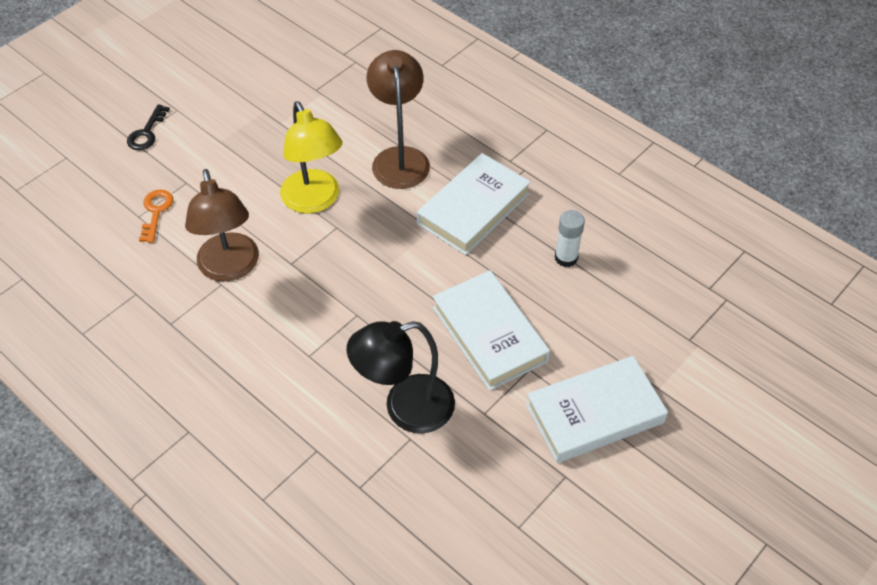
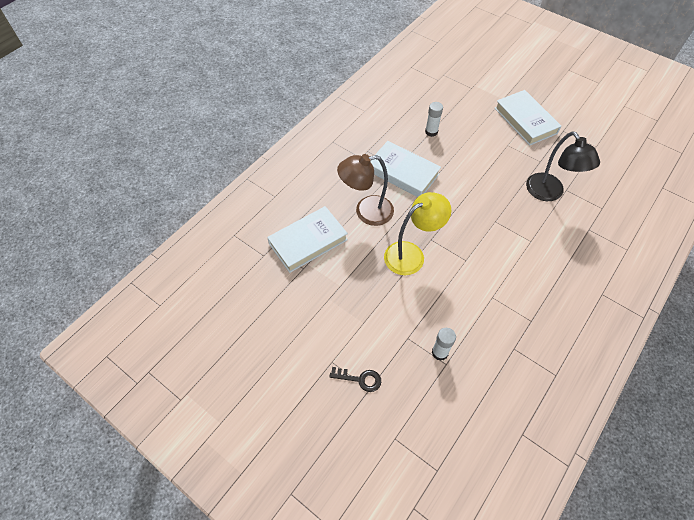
camera: 95 degrees left, 5 degrees up
(156, 212) = (440, 352): orange key -> white glue stick
(230, 268) = (478, 294): brown lamp -> none
(489, 334) = (491, 161): white book -> white book (308, 242)

